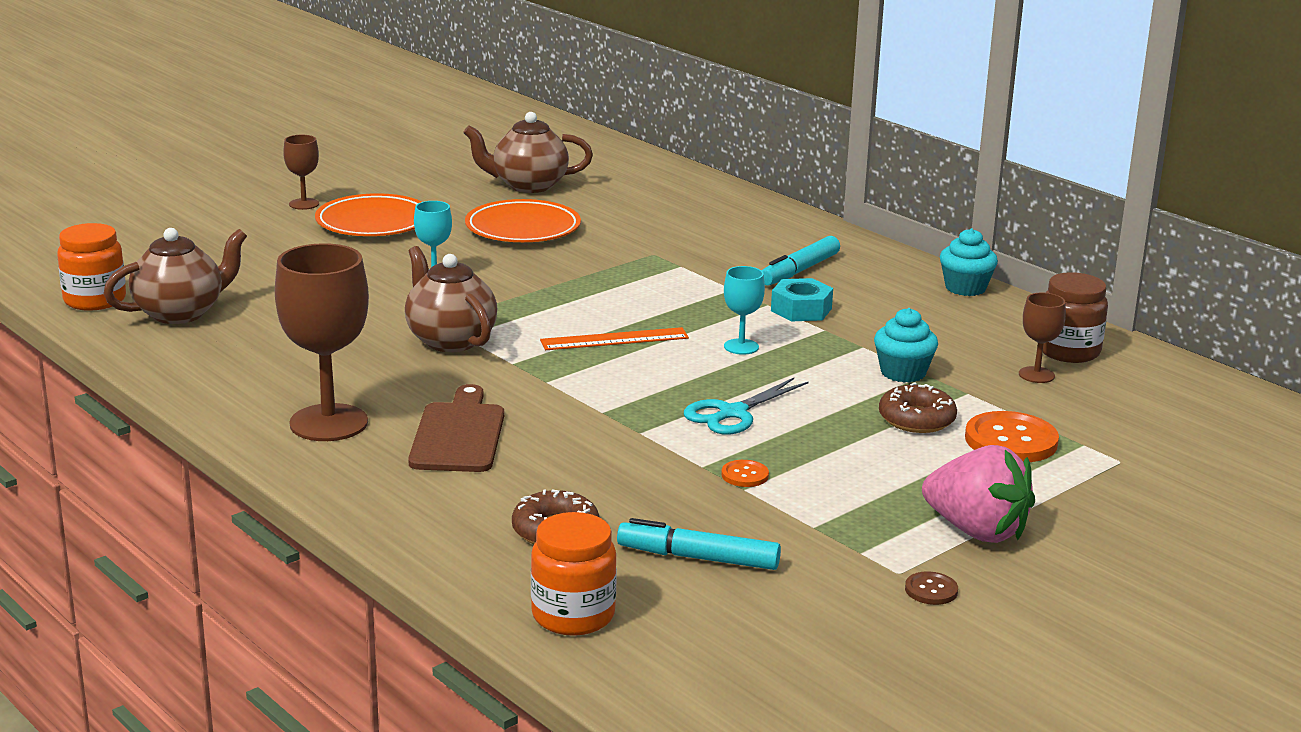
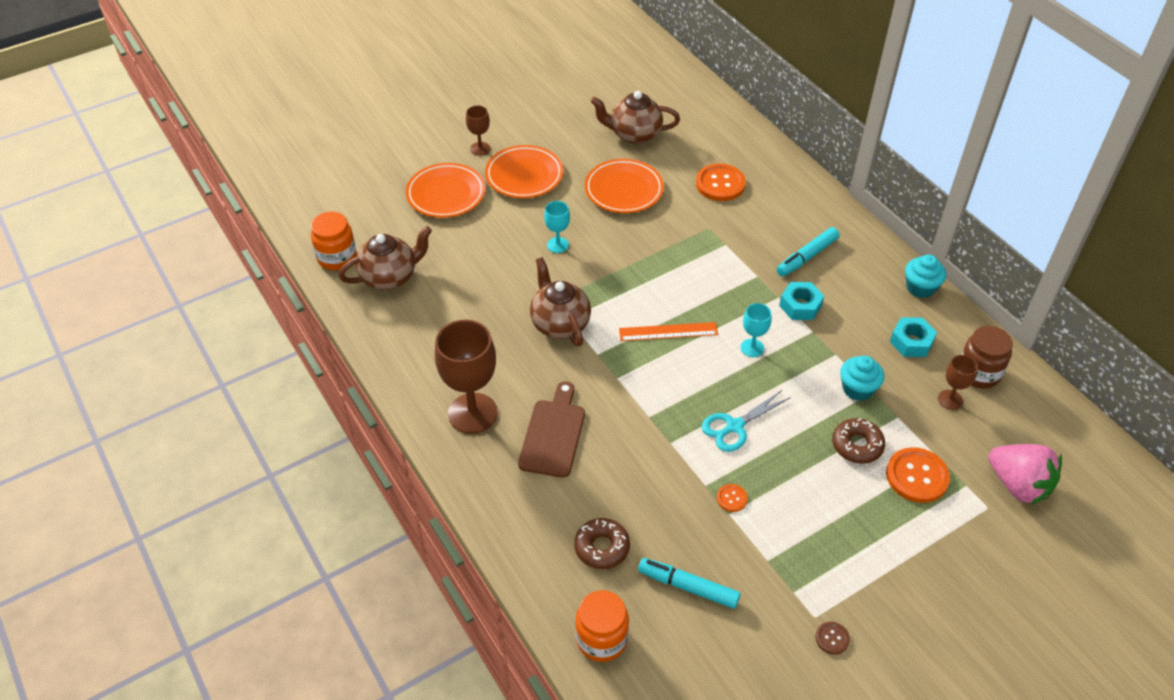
camera: 10 degrees right, 25 degrees up
(258, 242) = (446, 194): none -> orange plate
(661, 219) = (720, 184): none -> orange button
(967, 331) = (911, 342): none -> turquoise nut
(976, 531) = (874, 577): pink strawberry -> pink strawberry (1018, 485)

